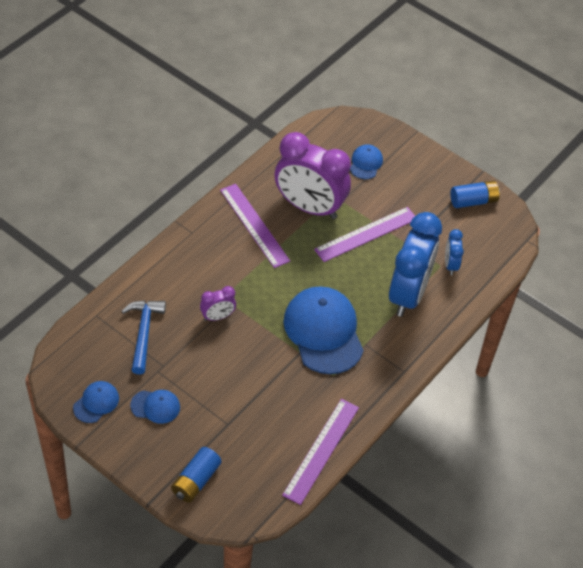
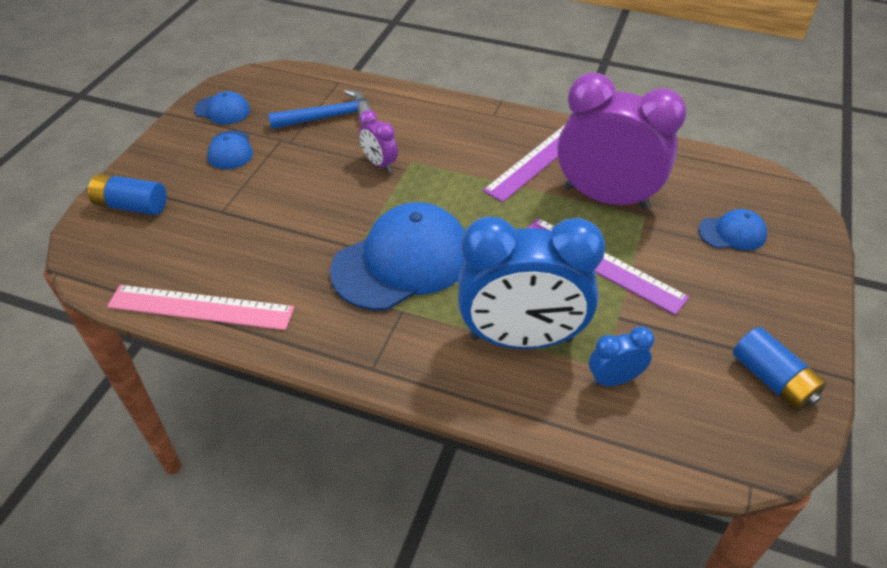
camera: 75 degrees right, 5 degrees down
(309, 207) = (606, 197): purple clock -> purple clock turned 105 degrees clockwise
(321, 450) = (200, 308): purple ruler -> pink ruler

